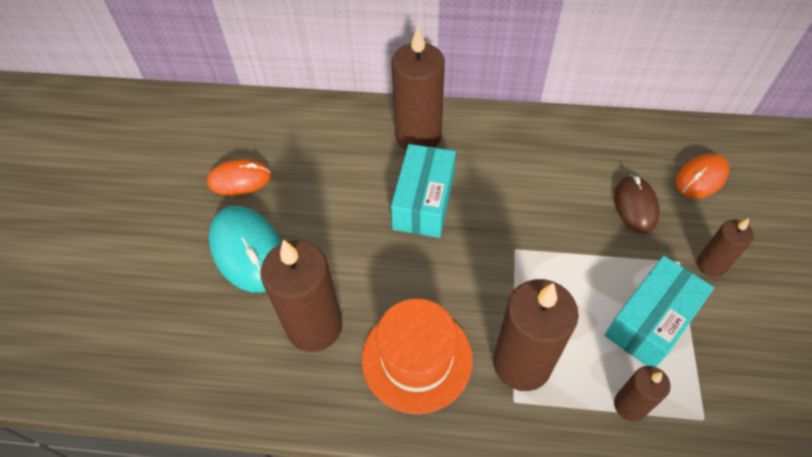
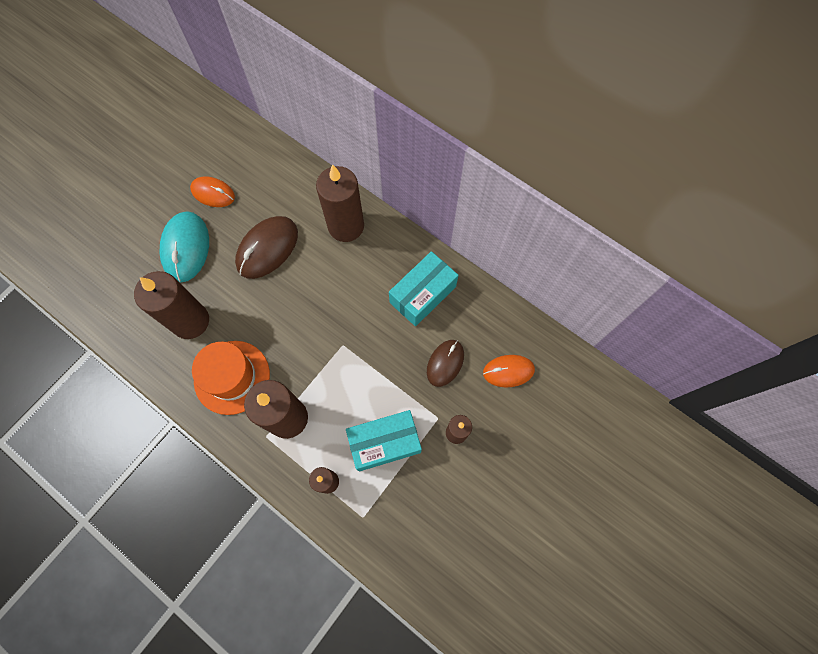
camera: 30 degrees right, 15 degrees up
(348, 201) = (267, 248): none -> brown mouse
(424, 202) = (312, 277): turquoise box -> turquoise box (423, 294)

